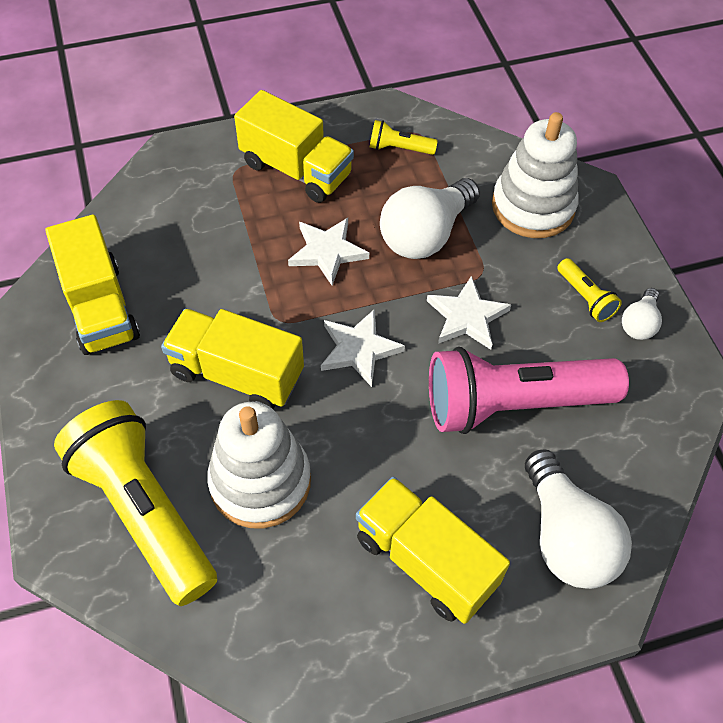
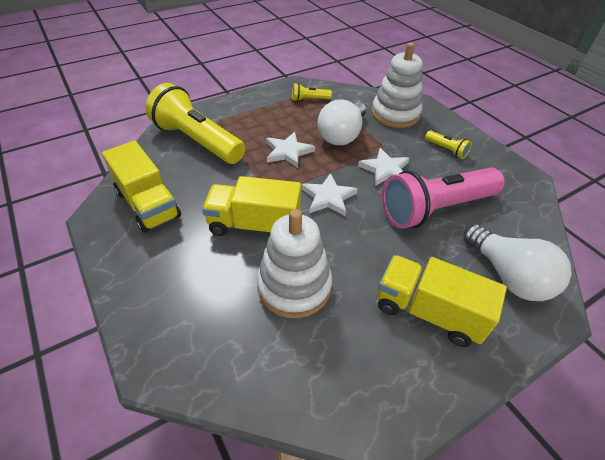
camera: 15 degrees left, 10 degrees down
(144, 511) = (215, 325): yellow flashlight -> yellow flashlight (197, 141)
(296, 169) = (253, 116): yellow truck -> none
(639, 323) = (482, 157): white light bulb -> none

